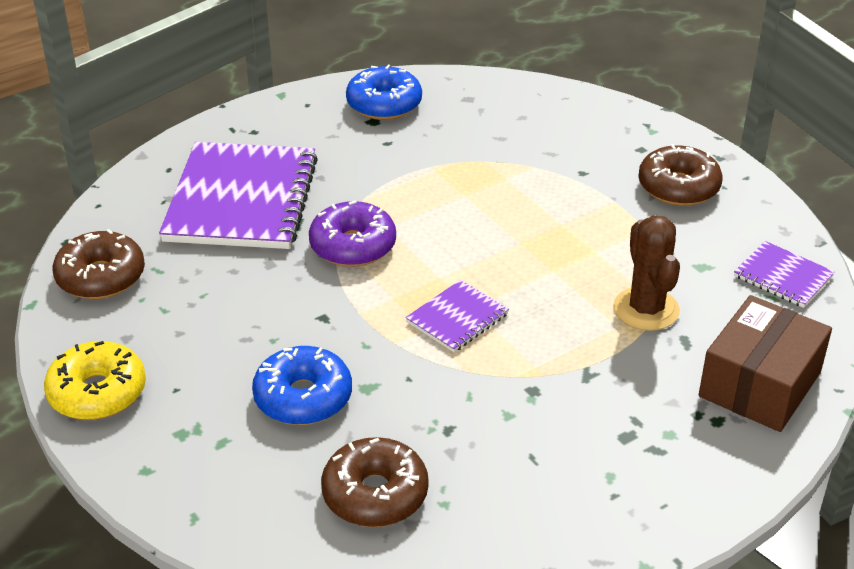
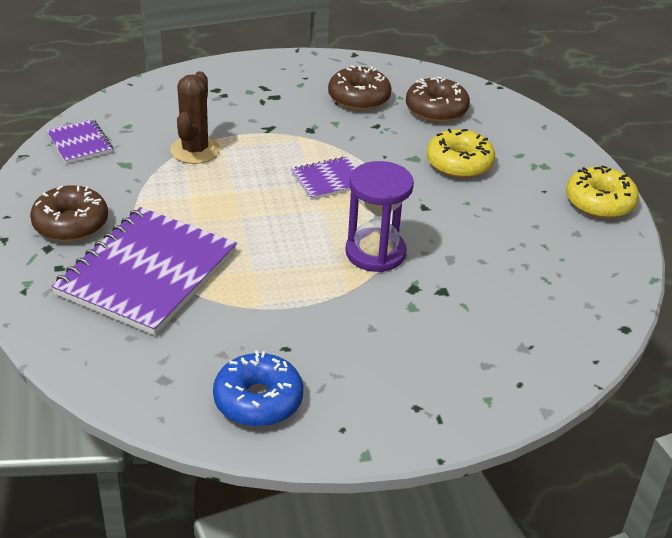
camera: 160 degrees left, 0 degrees up
(101, 277) = (595, 286): brown donut -> brown donut (359, 98)
(242, 199) = (455, 325): purple notebook -> purple notebook (147, 273)
(303, 397) = (459, 163): blue donut -> yellow donut
(353, 246) = (375, 253): purple donut -> purple hourglass
(759, 384) = (172, 97): brown box -> none

